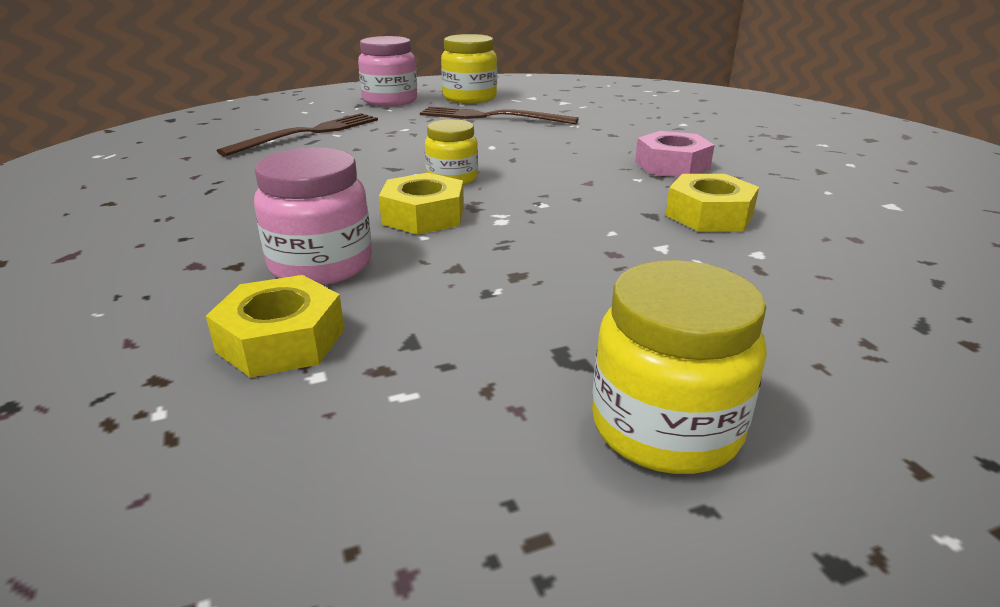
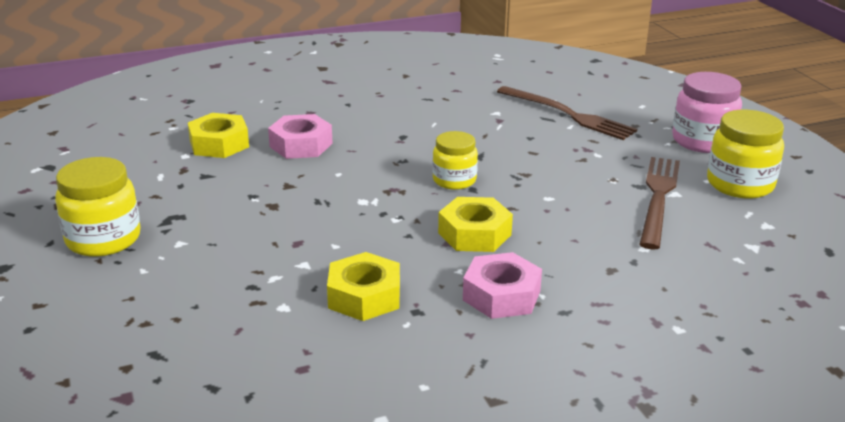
camera: 90 degrees right, 0 degrees up
(321, 265) = (301, 145): pink jar -> pink nut
(424, 216) = (374, 172): yellow nut -> yellow nut (474, 234)

